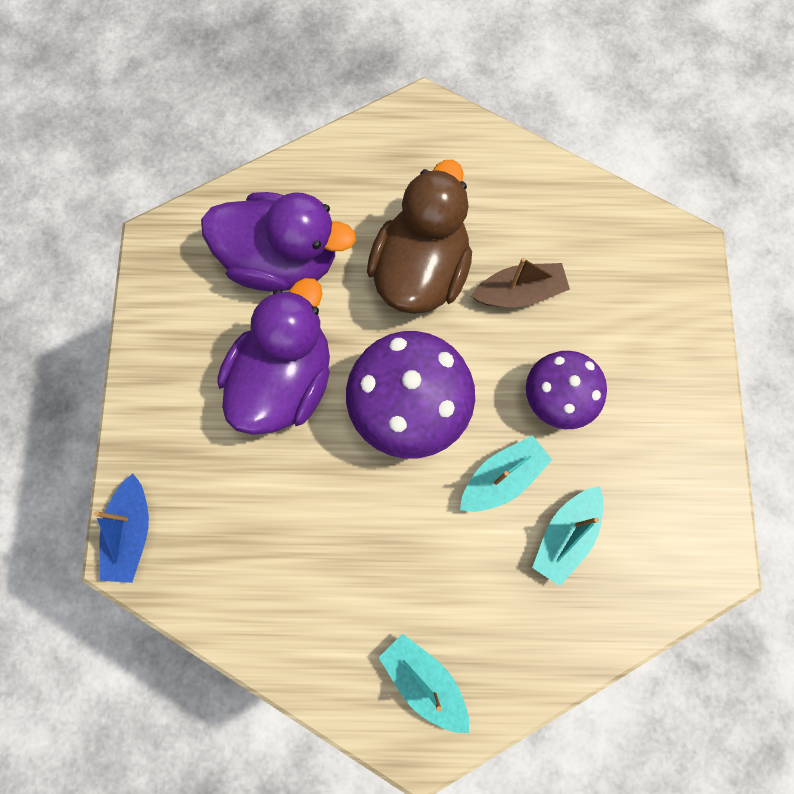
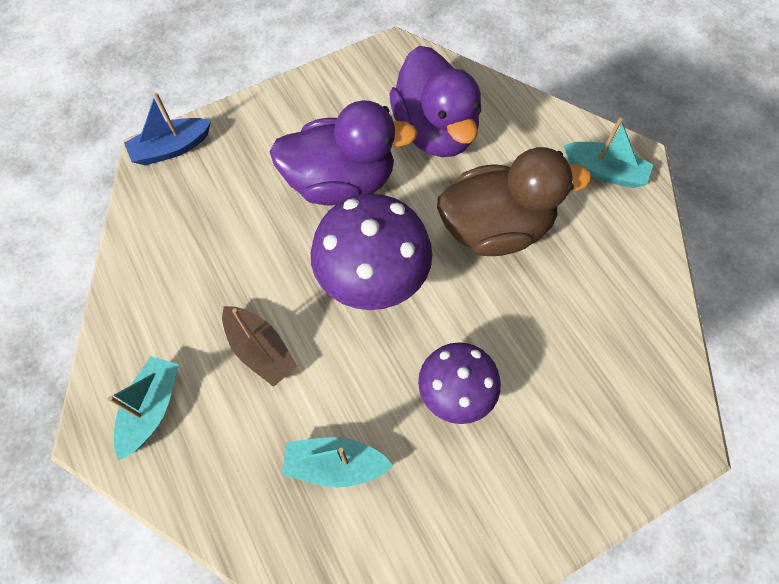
camera: 60 degrees right, 10 degrees down
(502, 478) = (357, 383): turquoise boat -> turquoise boat (604, 171)
(519, 292) = (531, 313): brown boat -> brown boat (260, 350)

